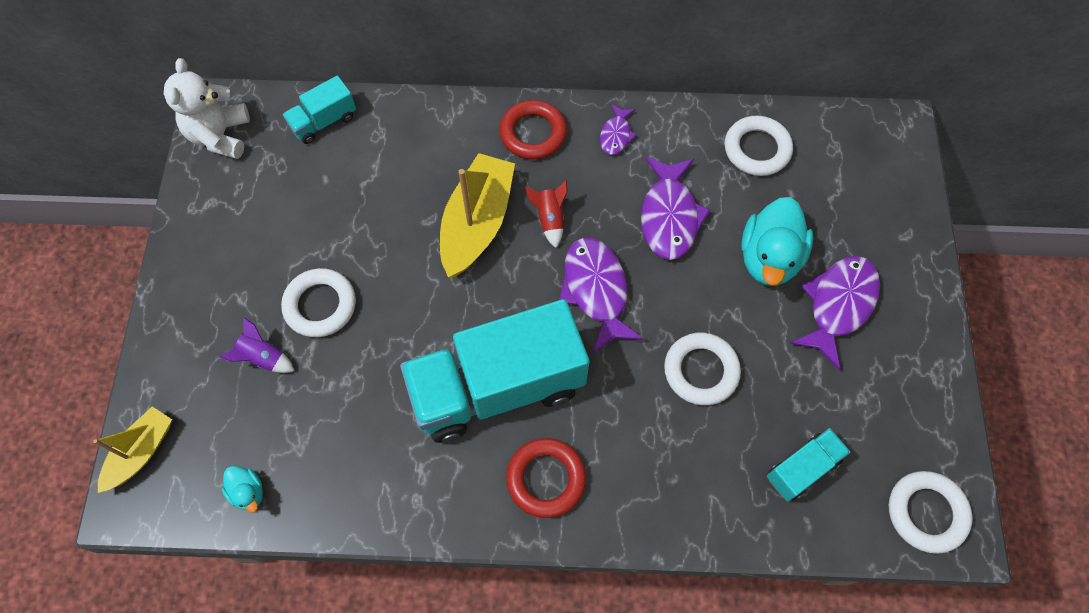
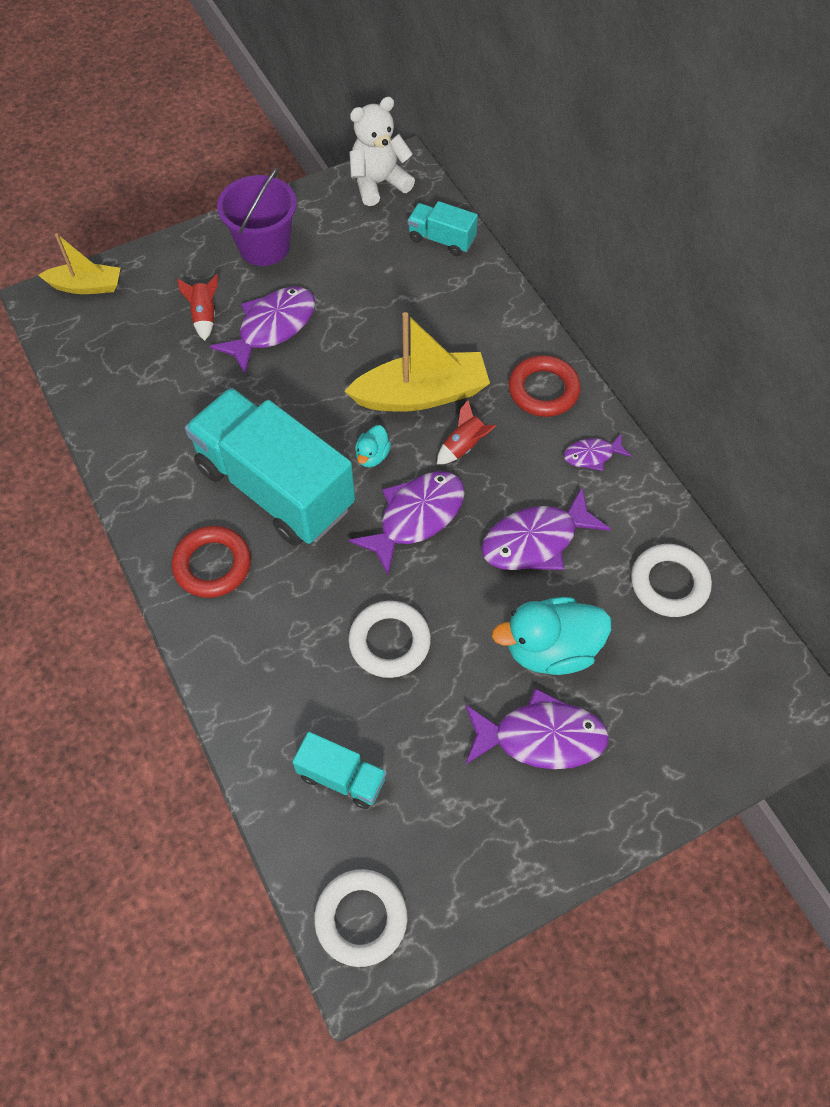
camera: 60 degrees right, 5 degrees down
(219, 266) = (264, 247): none -> purple bucket
(248, 492) = (90, 367): turquoise duck -> turquoise duck (372, 456)
(263, 358) = (204, 316): purple rocket -> red rocket
(320, 305) = (272, 328): white ring -> purple fish

